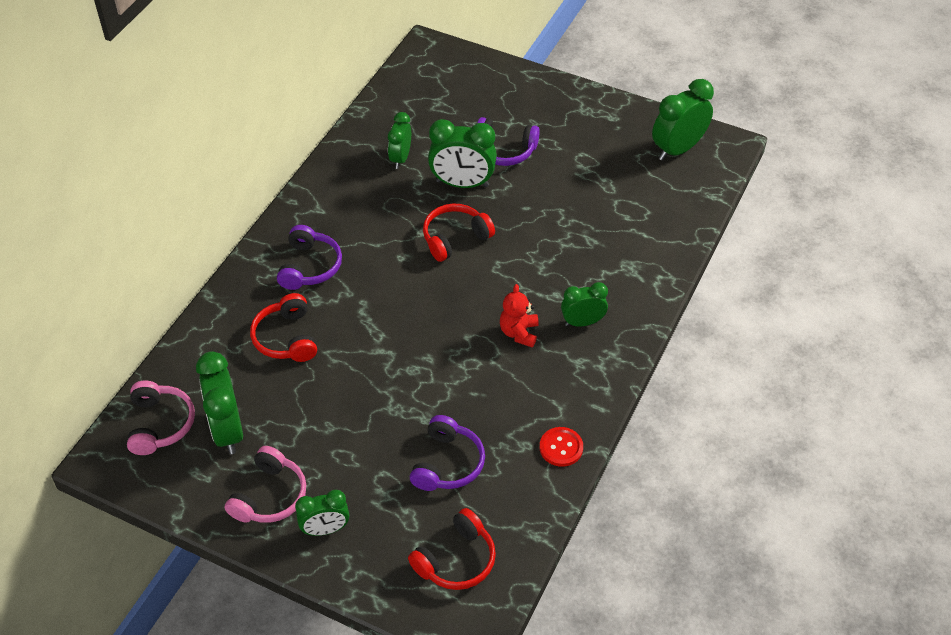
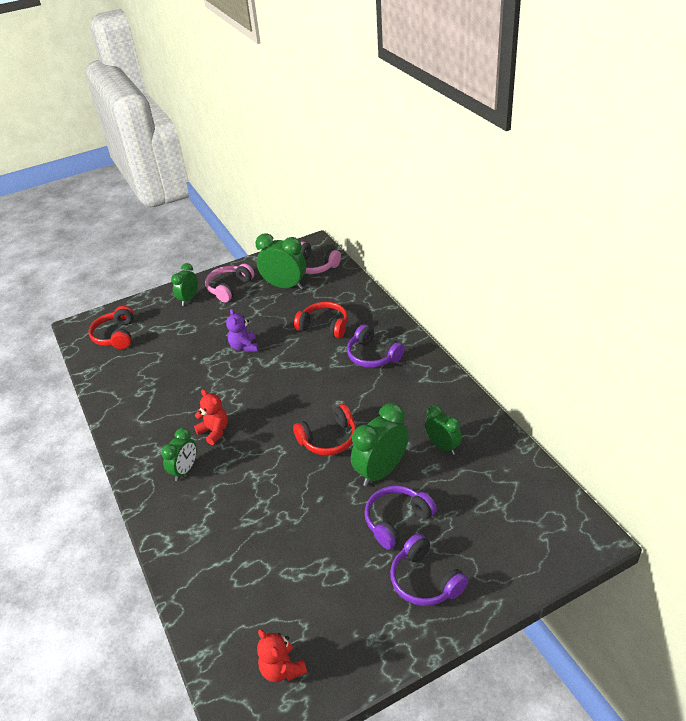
camera: 130 degrees right, 10 degrees down
(270, 496) = (229, 288): pink headphones -> pink headphones turned 60 degrees clockwise
(376, 394) = (244, 347): none -> purple teddy bear
(447, 463) = (168, 356): purple headphones -> purple headphones (425, 580)
(455, 238) = (329, 439): red headphones -> red headphones turned 60 degrees clockwise
(561, 448) = (118, 407): red button -> none
(677, 149) = (282, 669): green clock -> red teddy bear

